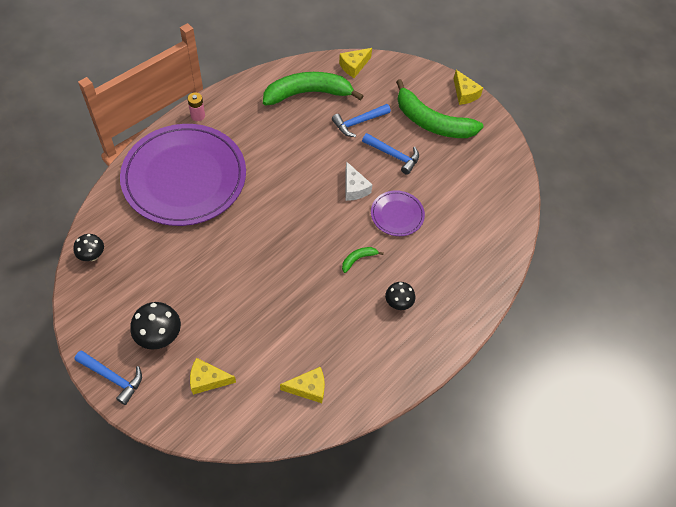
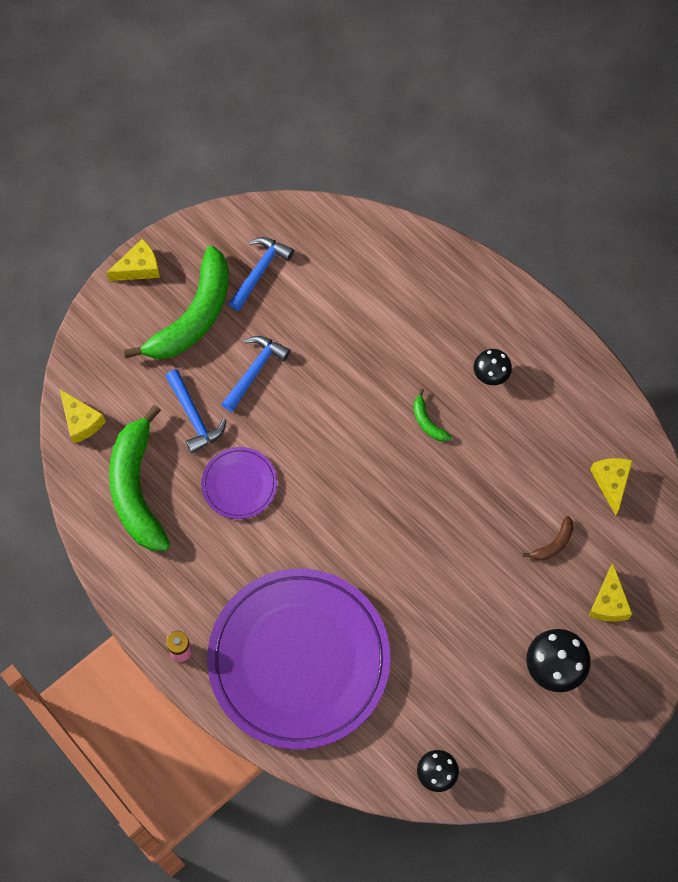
camera: 85 degrees left, 10 degrees up
(112, 378) = (614, 720): blue hammer -> blue hammer (260, 271)
(258, 342) = (553, 544): none -> brown banana
(354, 188) = (313, 425): white cheese -> none
(397, 215) = (356, 370): purple plate -> purple plate (239, 484)

